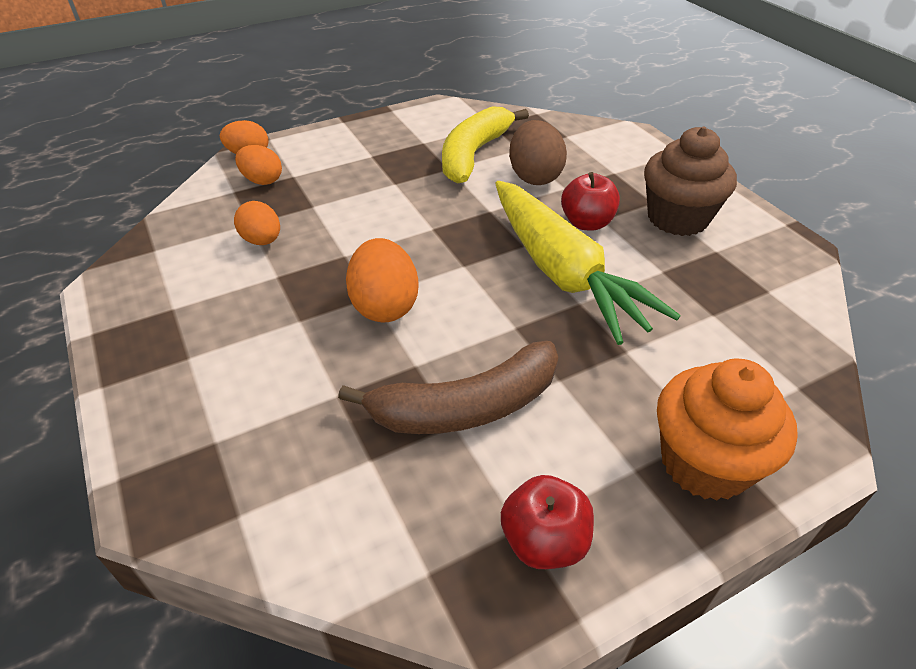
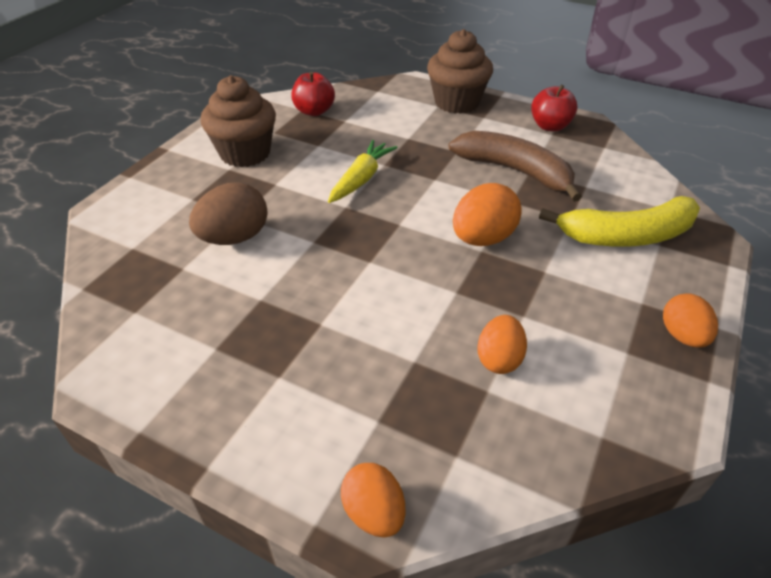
camera: 125 degrees left, 0 degrees up
(262, 180) = (413, 443): orange egg -> orange egg (682, 336)
(474, 154) = (218, 294): yellow banana -> yellow banana (626, 236)
(562, 273) = (361, 179): yellow carrot -> yellow carrot, size x0.54
(586, 223) = (288, 188): red apple -> red apple (314, 111)
(704, 463) = (456, 102): orange cupcake -> brown cupcake

